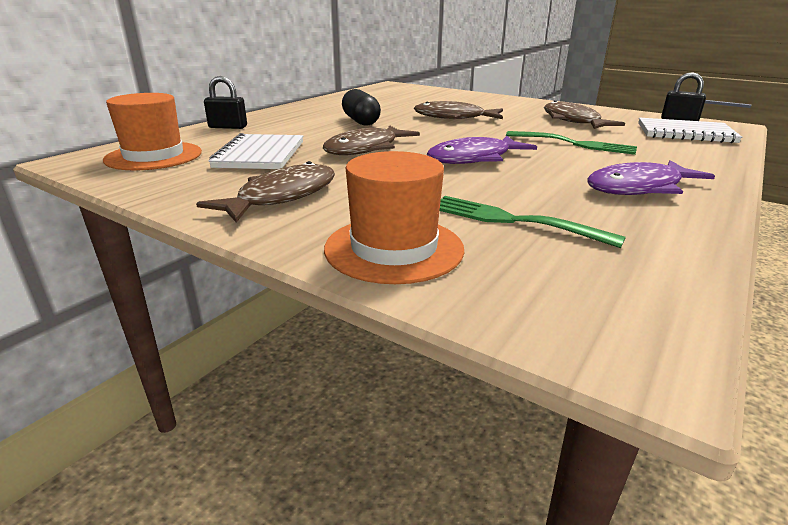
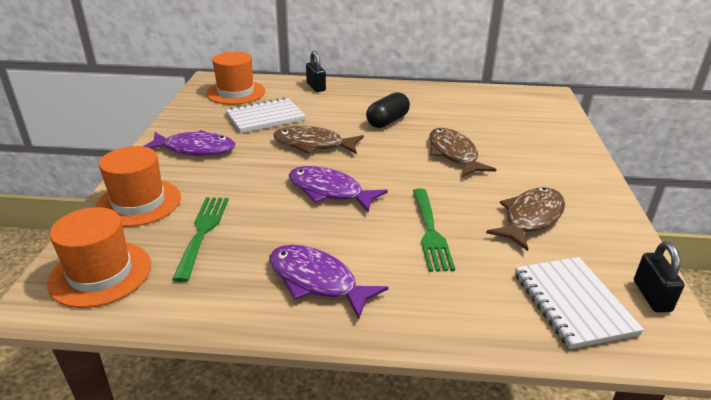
camera: 60 degrees right, 5 degrees up
(282, 197) = (195, 149): brown fish -> purple fish
(581, 297) = (100, 273): none -> orange hat

